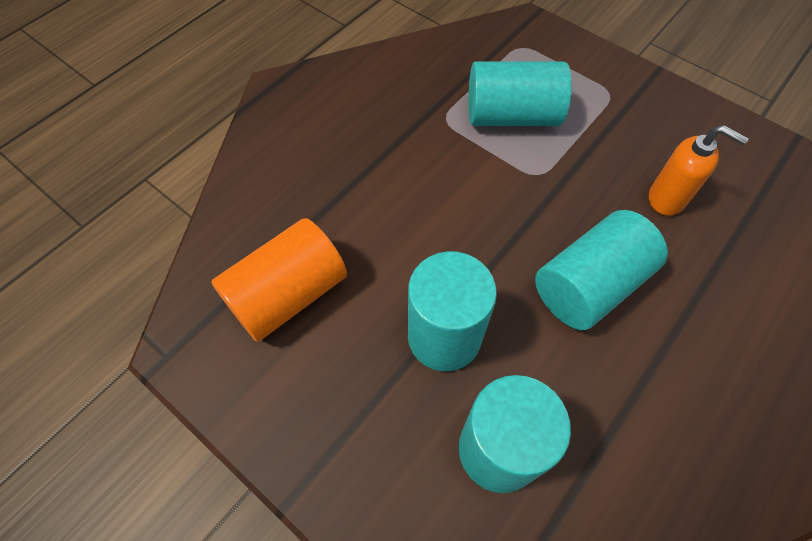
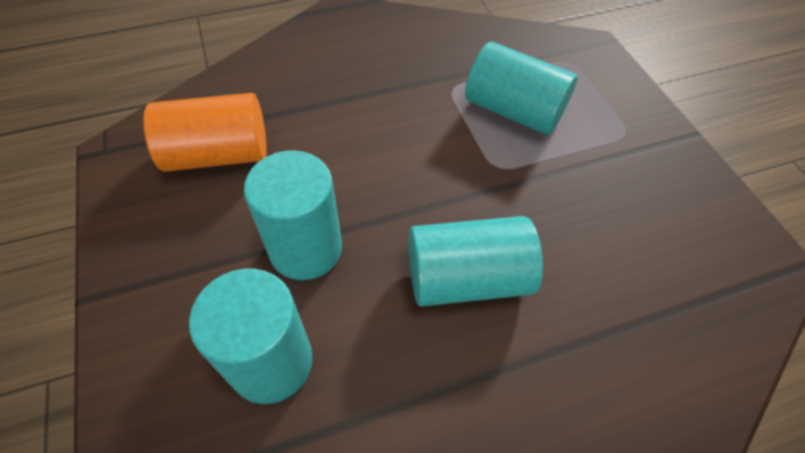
camera: 30 degrees right, 5 degrees down
(667, 199) = (608, 247): orange soap dispenser -> none

